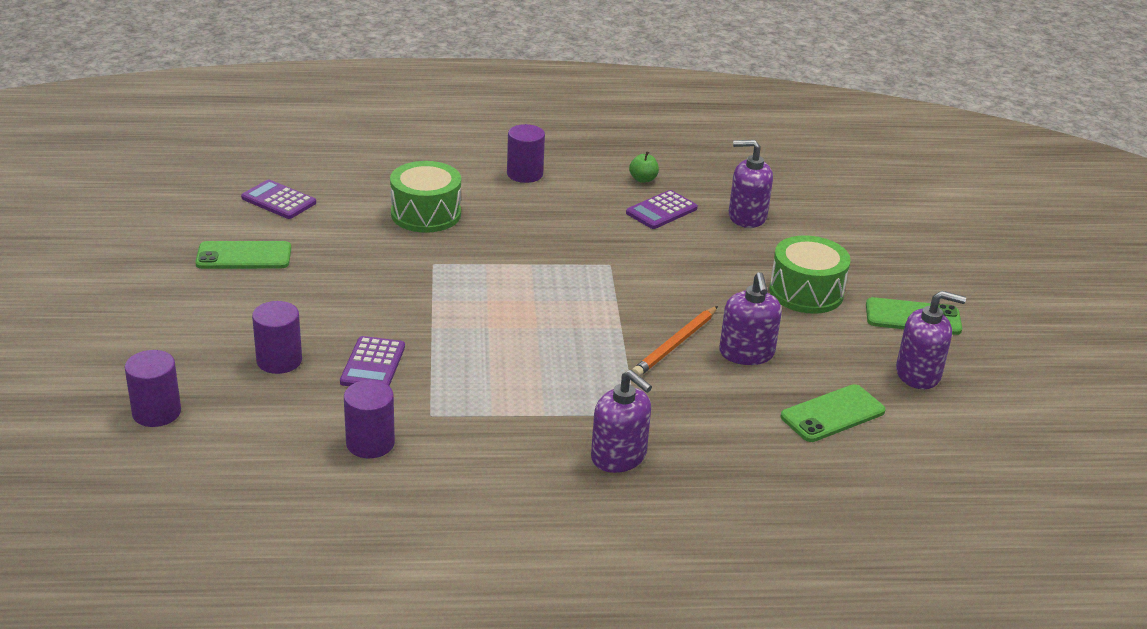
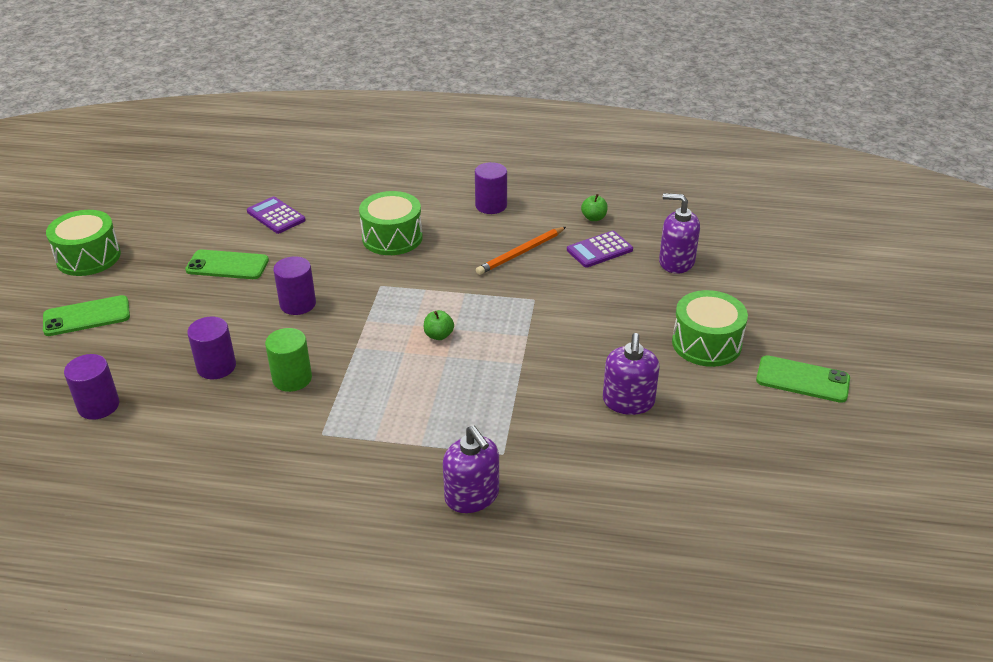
camera: 15 degrees right, 5 degrees up
(66, 260) = (88, 257): none -> green drum
(370, 443) = (259, 456): purple cylinder -> purple cylinder (298, 304)
(373, 364) = (292, 378): purple calculator -> green cylinder
(520, 308) = (438, 335): none -> green apple
(675, 345) = (565, 386): orange pencil -> orange pencil (521, 253)
(832, 414) = (689, 475): green phone -> green phone (86, 316)
(918, 374) = (788, 441): purple soap dispenser -> none

